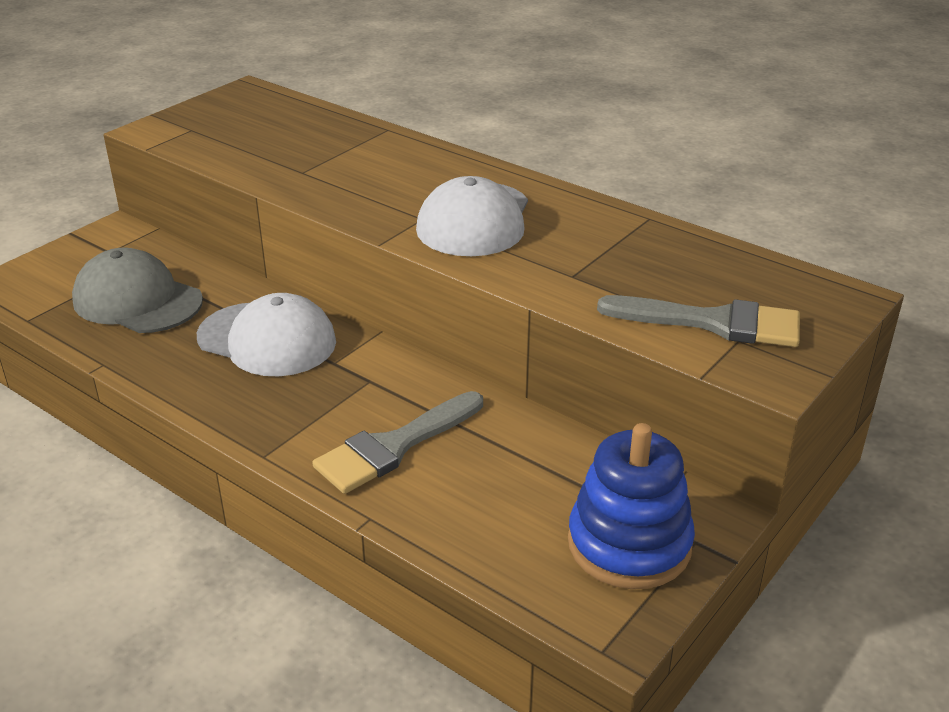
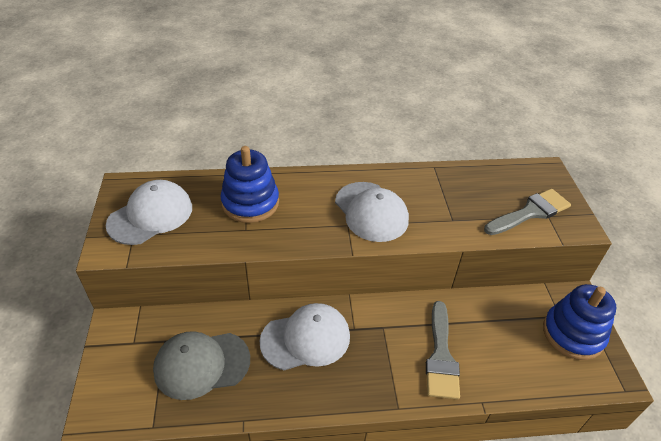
camera: 45 degrees left, 10 degrees up
(231, 122) = (150, 215): none -> white cap
(347, 153) = (250, 203): none -> blue stacking toy

